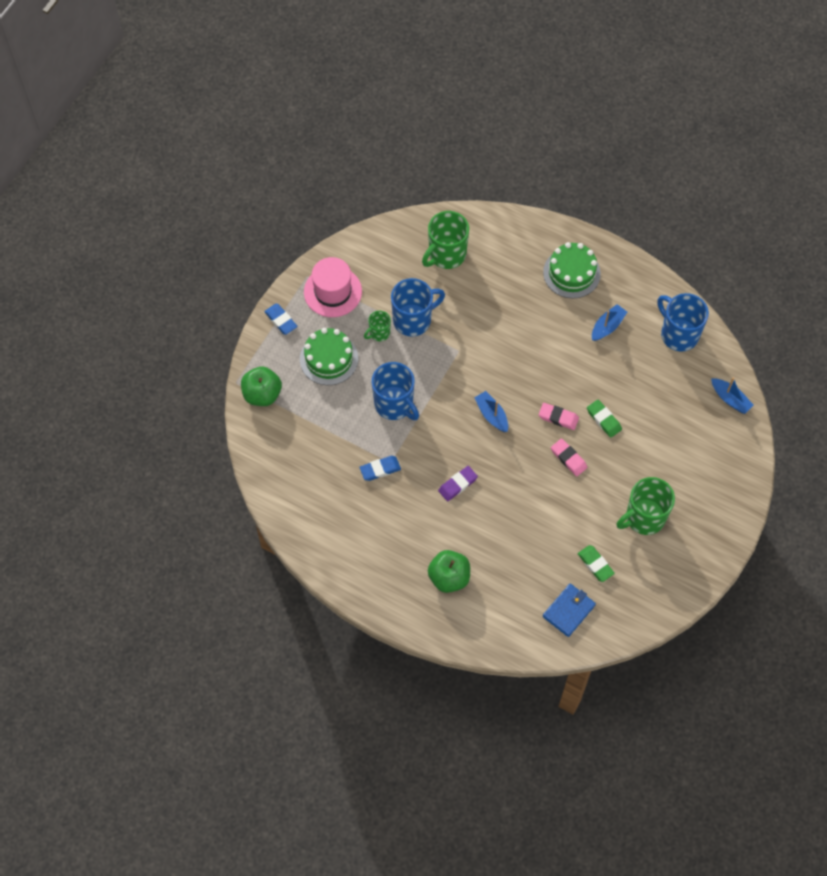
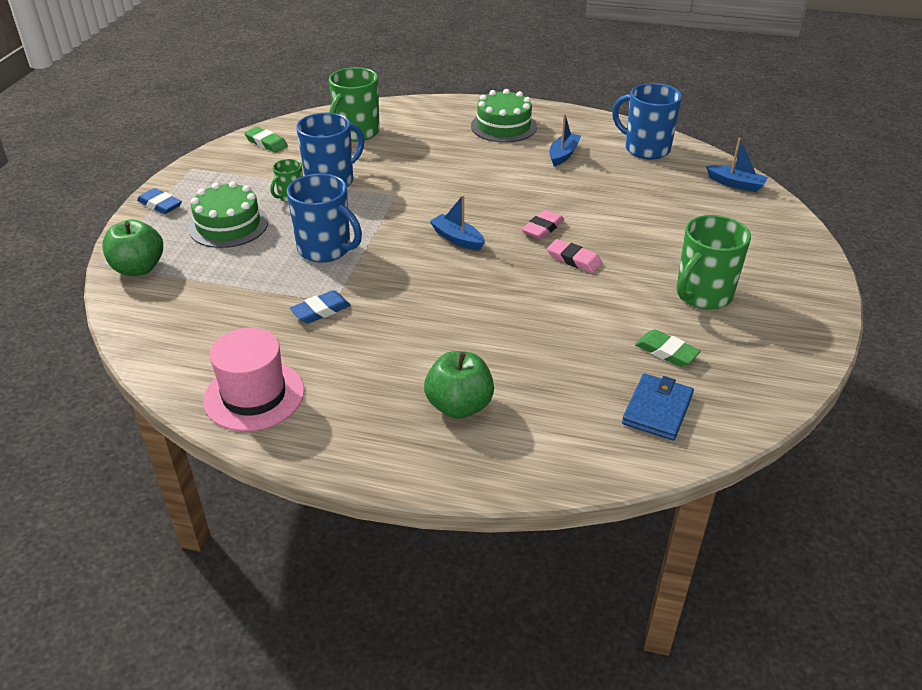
camera: 15 degrees left, 25 degrees down
(333, 291) = (225, 175): pink hat -> pink hat (254, 395)
(457, 485) = (436, 307): purple eraser -> none
(558, 417) = (542, 228): pink eraser -> pink eraser turned 60 degrees counterclockwise
(604, 419) = (599, 221): green eraser -> green eraser (266, 143)

